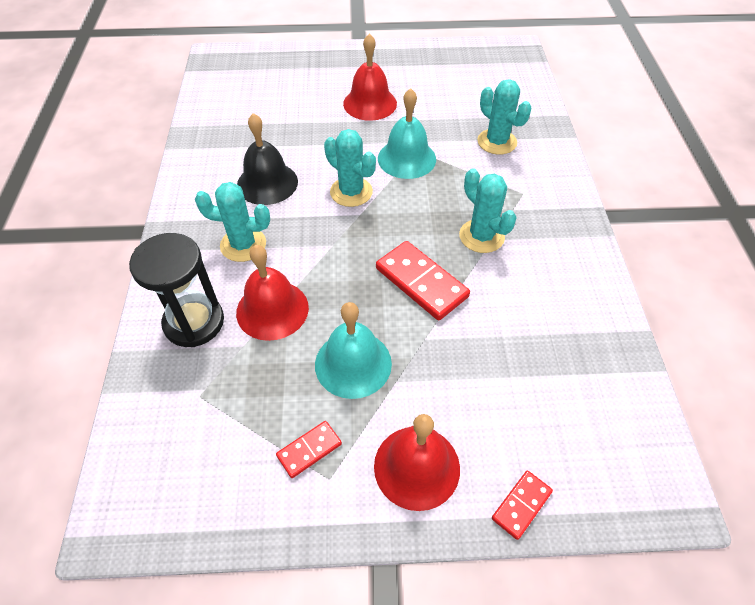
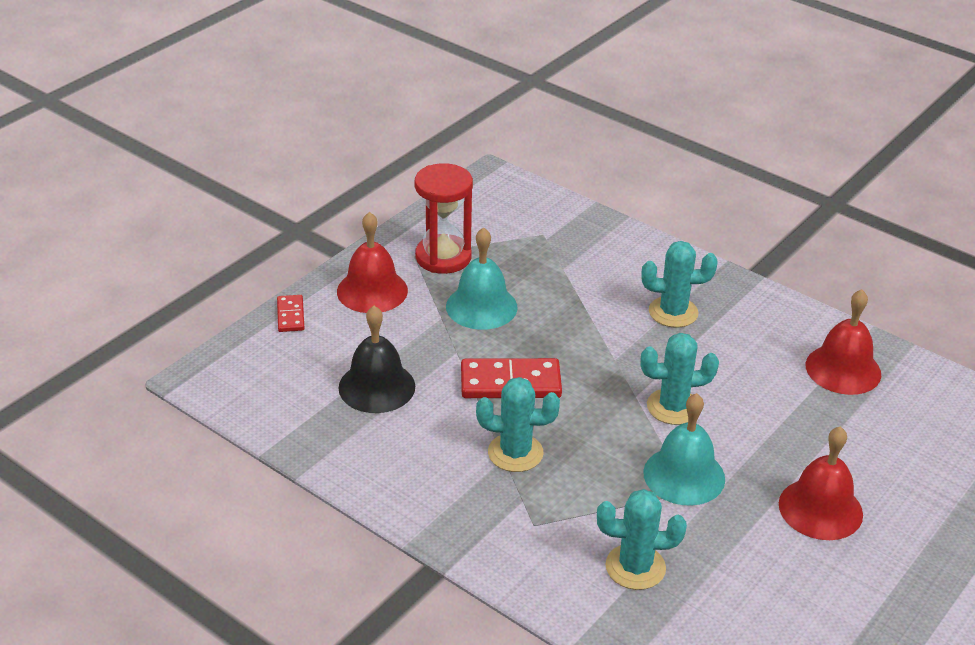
camera: 130 degrees right, 15 degrees down
(194, 322) = (613, 256): black hourglass -> none
(243, 245) = (673, 312): turquoise cactus -> turquoise cactus turned 45 degrees clockwise
(267, 183) = (746, 362): black bell -> black bell (377, 387)
(272, 310) = (580, 295): red bell -> red bell (843, 369)
(309, 450) = (443, 257): red domino -> red hourglass

